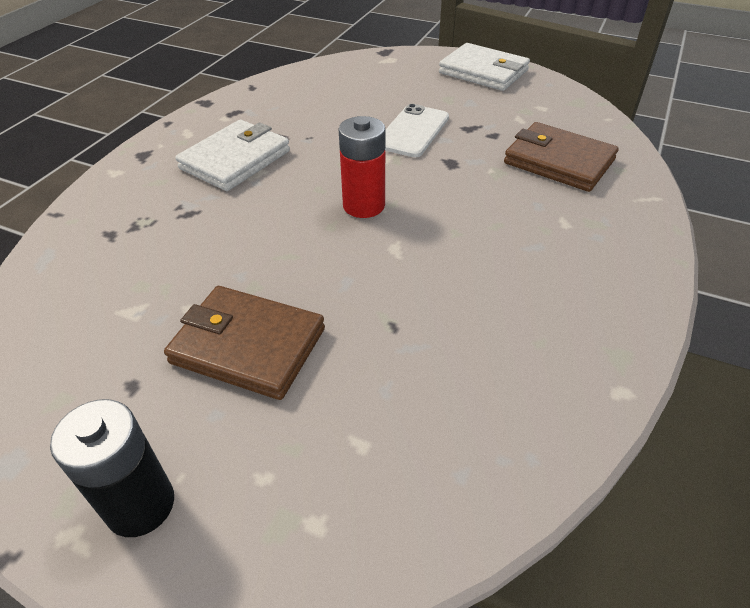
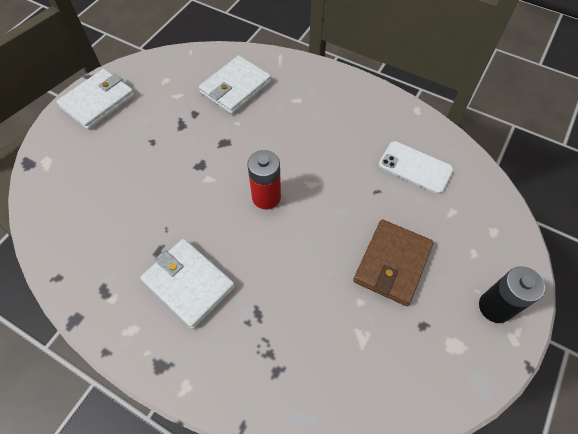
camera: 85 degrees left, 15 degrees up
(413, 131) = (177, 159): white phone -> white phone (415, 167)
(559, 161) = (235, 87): brown wallet -> white wallet

